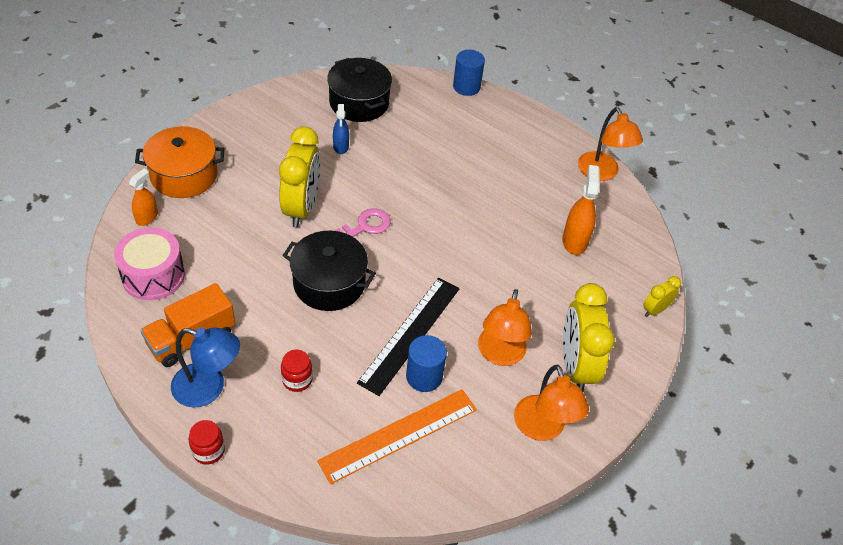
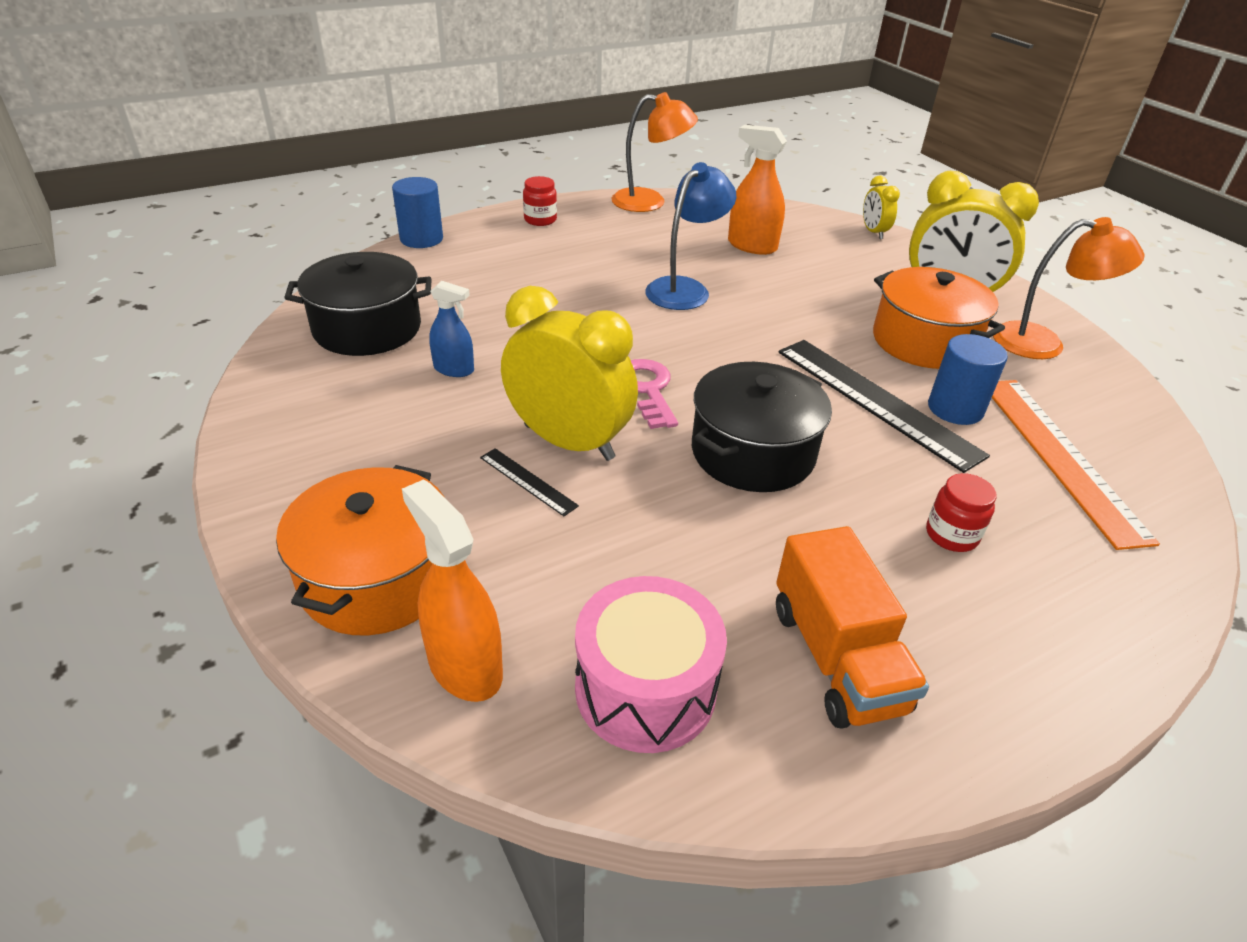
camera: 65 degrees left, 10 degrees down
(147, 217) = (465, 667): orange spray bottle -> orange spray bottle, size x1.56
(208, 388) = (963, 656): blue lamp -> blue lamp (685, 289)
(208, 451) = (1109, 687): red jar -> red jar (540, 220)
(265, 202) = (528, 481): none -> black ruler
(500, 355) = (924, 341): orange lamp -> orange pot

